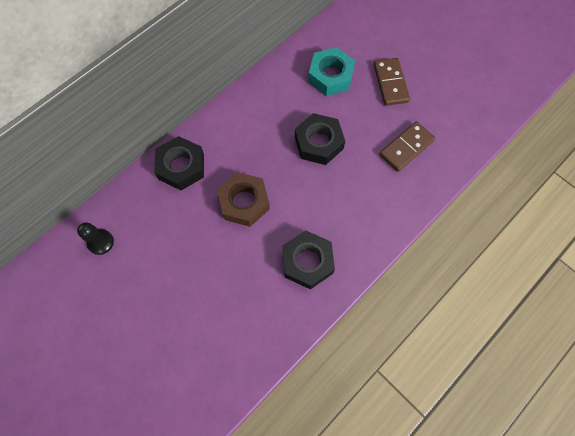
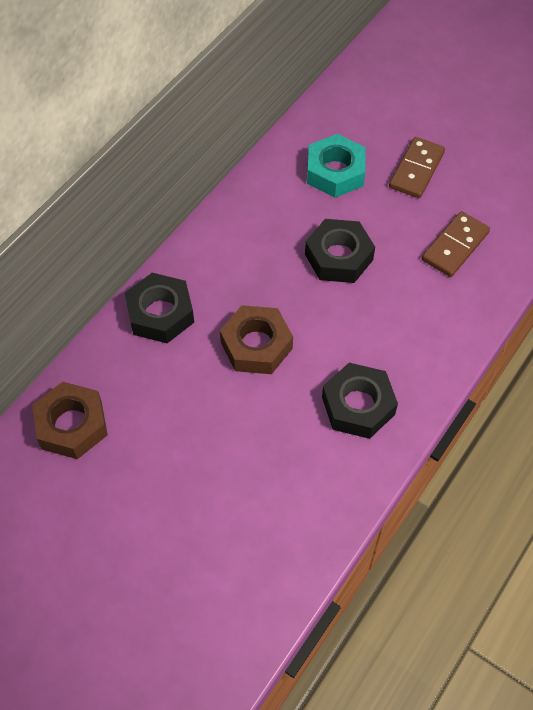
camera: 10 degrees left, 10 degrees down
(100, 242) = (72, 425): black pawn -> brown nut
(390, 83) = (416, 170): brown domino -> brown domino turned 45 degrees clockwise

